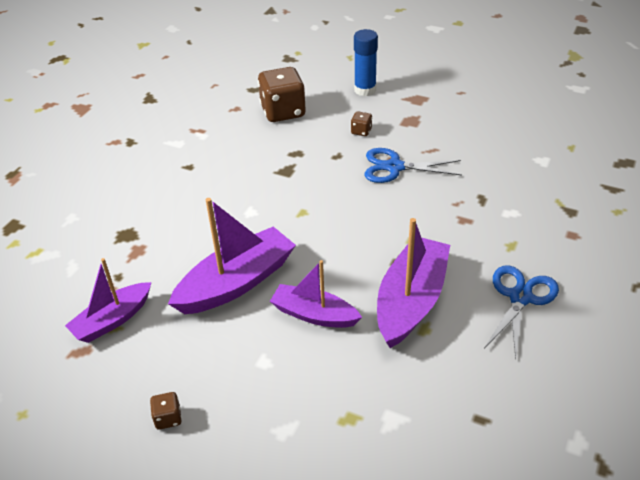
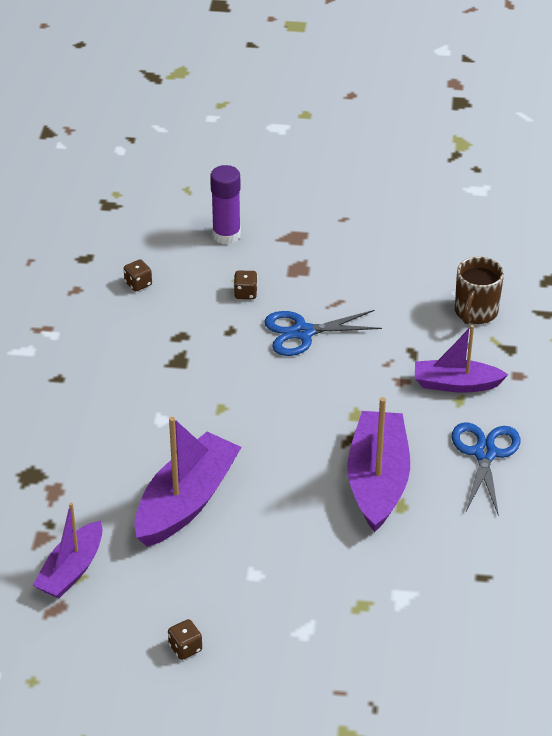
camera: 20 degrees left, 0 degrees up
(283, 112) = (138, 284): brown dice -> brown dice, size x0.44
(314, 314) = (284, 516): purple boat -> purple boat (456, 384)
(365, 90) = (226, 235): blue glue stick -> purple glue stick
(548, 177) = (475, 312): none -> brown mug

